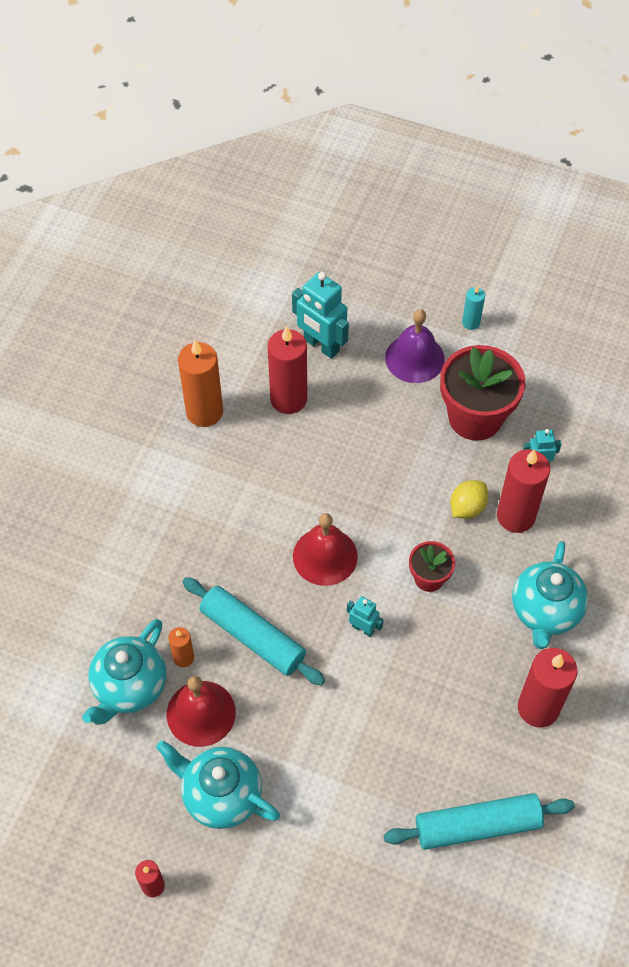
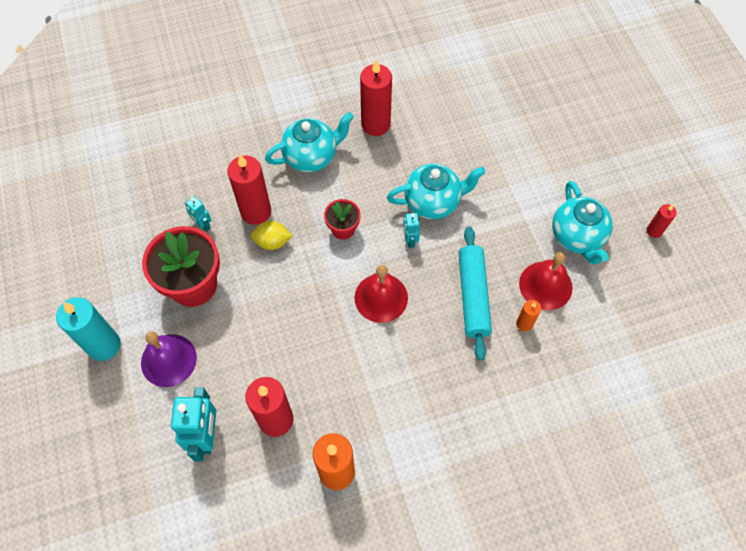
camera: 130 degrees left, 5 degrees up
(129, 687) = (572, 338): turquoise teapot -> turquoise teapot (433, 202)
(471, 323) = (104, 345): turquoise candle -> turquoise candle, size x1.96
(477, 826) = (468, 111): turquoise rolling pin -> none

